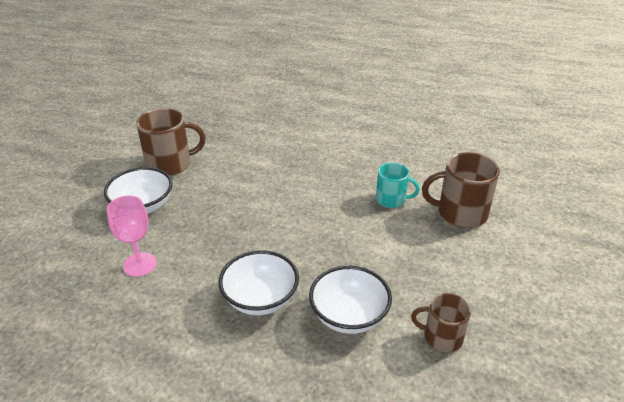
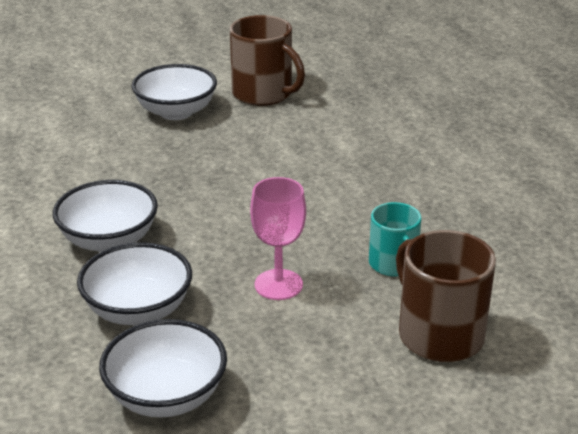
camera: 55 degrees right, 5 degrees down
(140, 264) = (90, 150): pink goblet -> pink goblet (278, 285)
(441, 337) = (166, 396): brown mug -> white bowl

